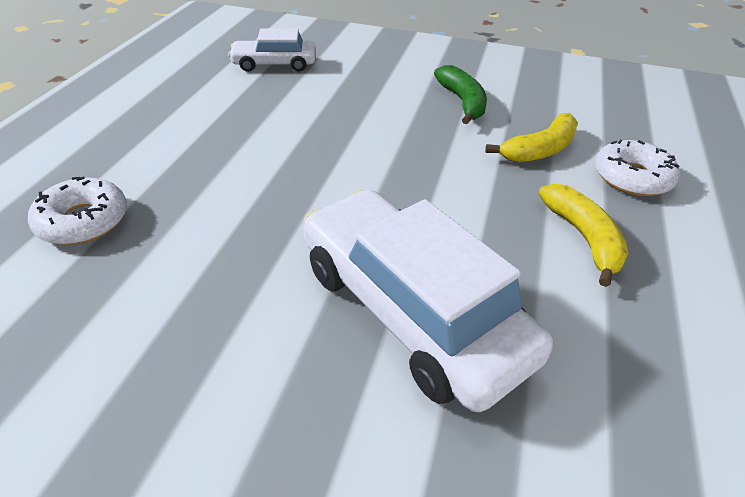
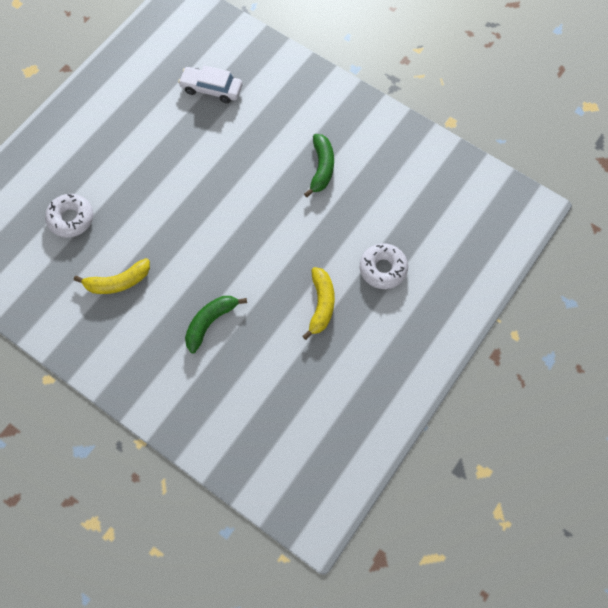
camera: 20 degrees right, 25 degrees up
(411, 310) = (210, 322): white car -> green banana
(540, 150) = (343, 230): yellow banana -> yellow banana (118, 282)

